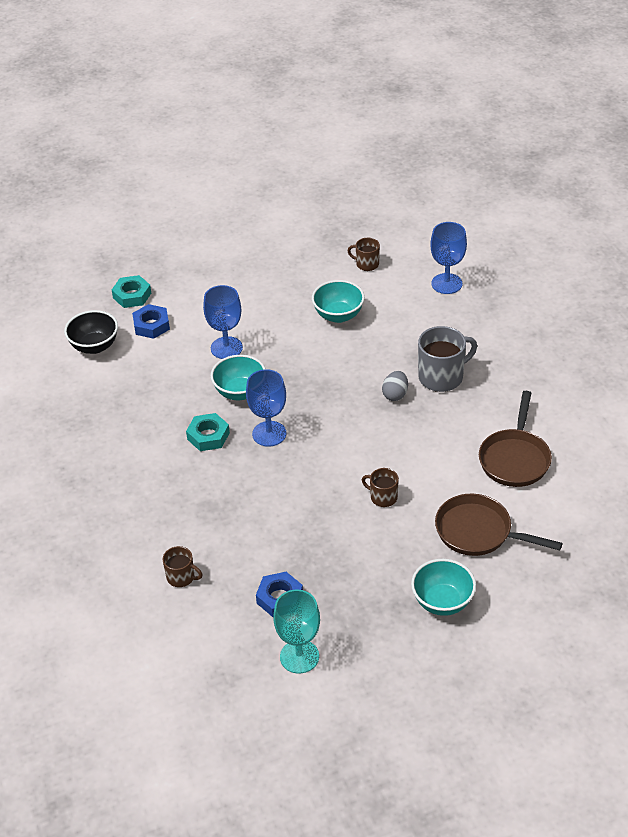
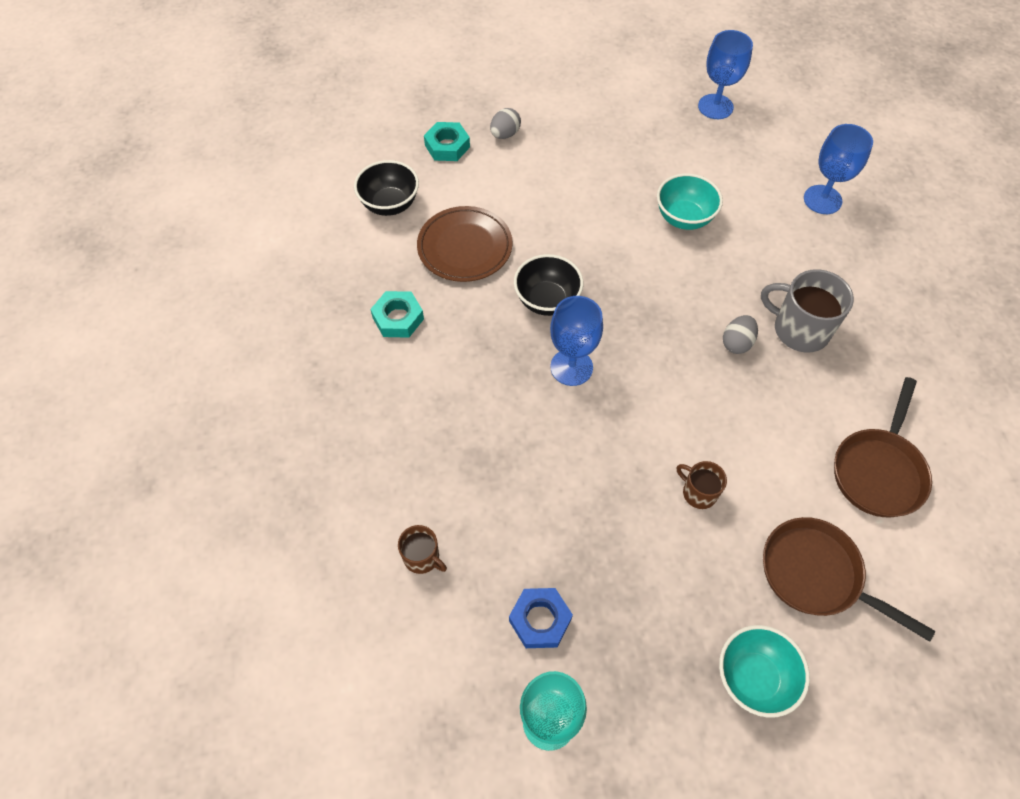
camera: 10 degrees right, 15 degrees up
(151, 325) = (461, 189): blue nut -> none
(164, 366) = (465, 247): none -> brown plate
(178, 279) = (505, 134): none -> grey egg
(208, 436) = (497, 355): turquoise nut -> turquoise nut (398, 318)
(226, 348) = (542, 237): blue goblet -> blue goblet (715, 107)
(240, 392) = (547, 301): turquoise bowl -> black bowl
(366, 264) = (729, 155): brown mug -> none
(442, 377) = (799, 329): grey mug -> grey mug turned 135 degrees counterclockwise

